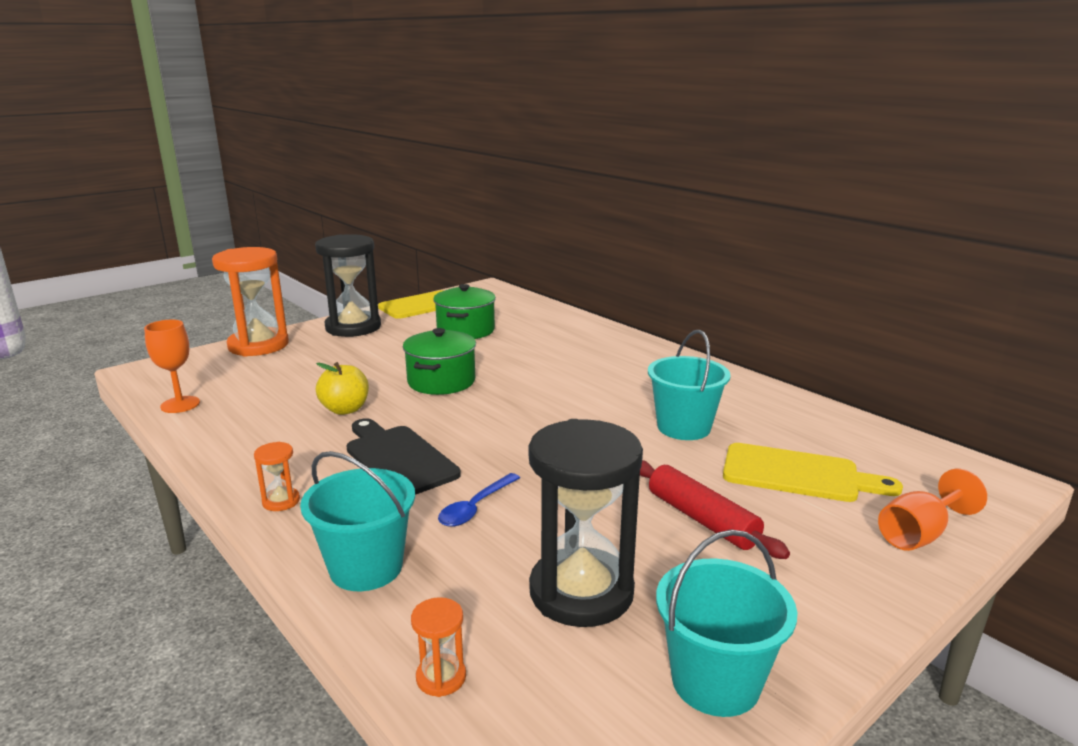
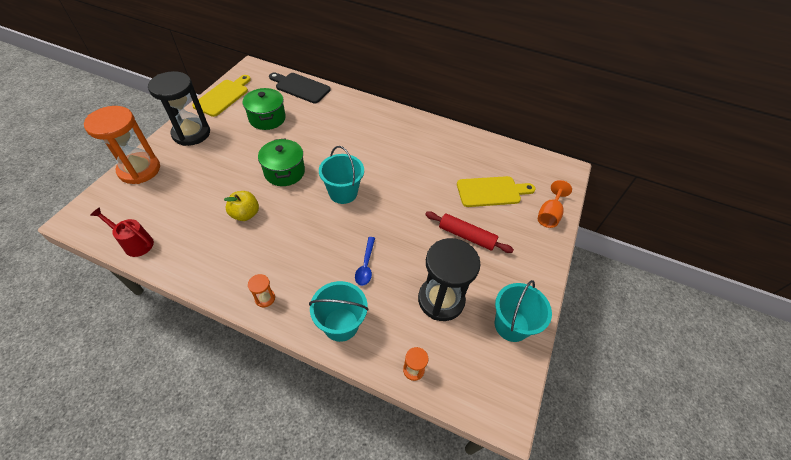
camera: 30 degrees left, 30 degrees up
(180, 404) = (135, 243): orange goblet -> red watering can
(398, 458) = (304, 244): black cutting board -> black cutting board (300, 87)
(683, 427) = (429, 173): turquoise bucket -> turquoise bucket (343, 193)

